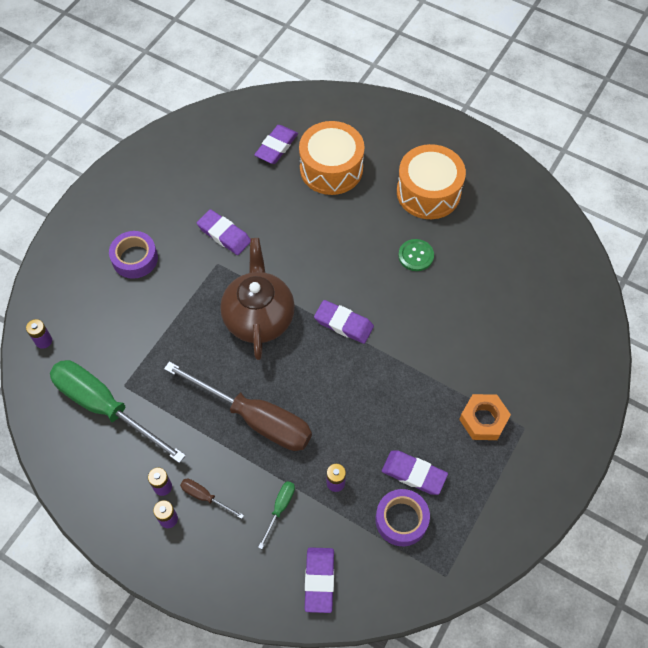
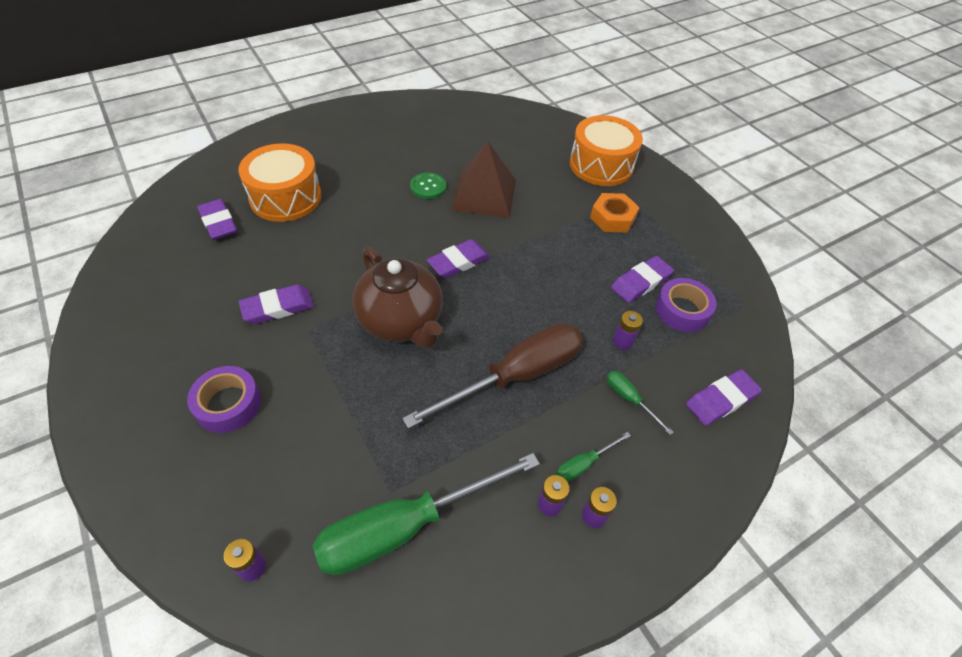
camera: 65 degrees left, 10 degrees down
(205, 497) = (584, 464): brown screwdriver -> green screwdriver
(259, 317) = (401, 321): brown teapot -> brown teapot turned 150 degrees counterclockwise
(319, 580) = (721, 400): purple eraser -> purple eraser turned 60 degrees counterclockwise
(428, 192) = (373, 152): orange drum -> orange drum (601, 165)
(438, 302) = (484, 194): none -> brown pyramid

